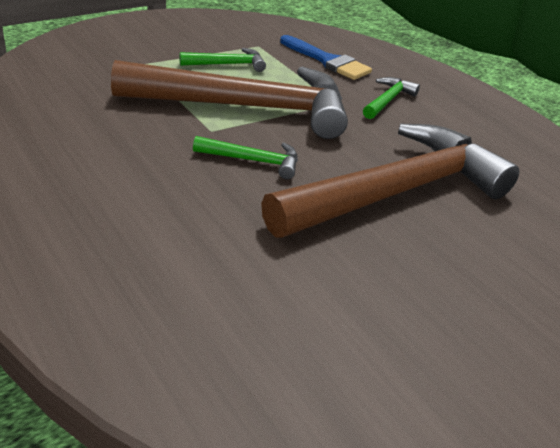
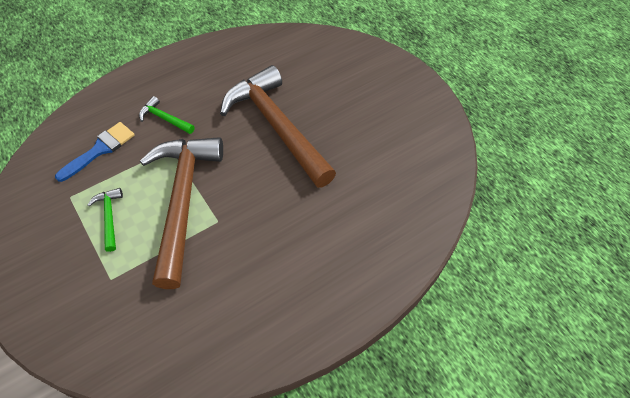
camera: 85 degrees left, 20 degrees up
(253, 161) = (254, 195): green hammer -> none

